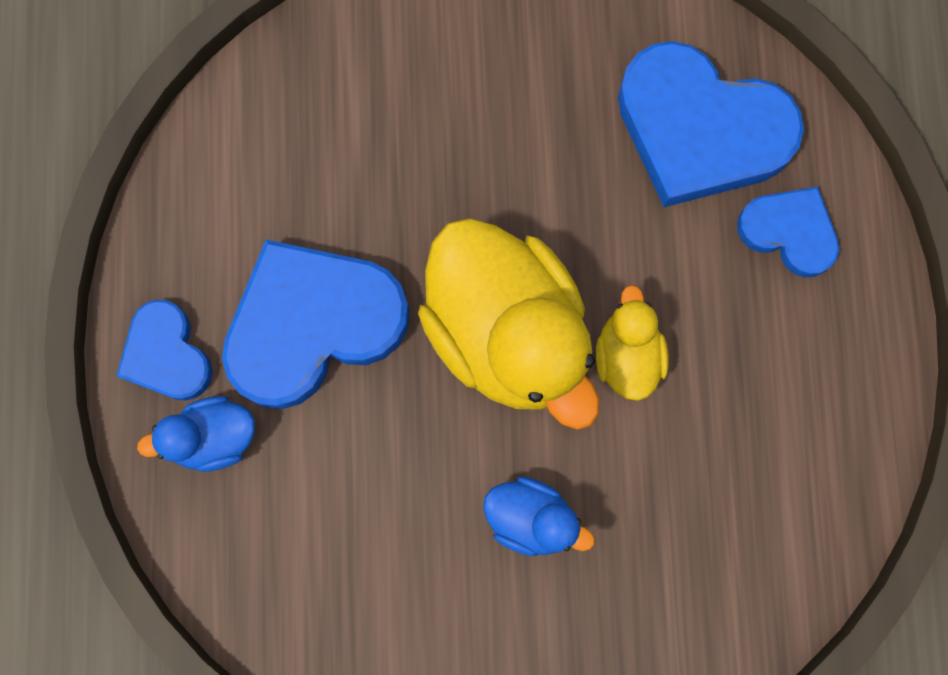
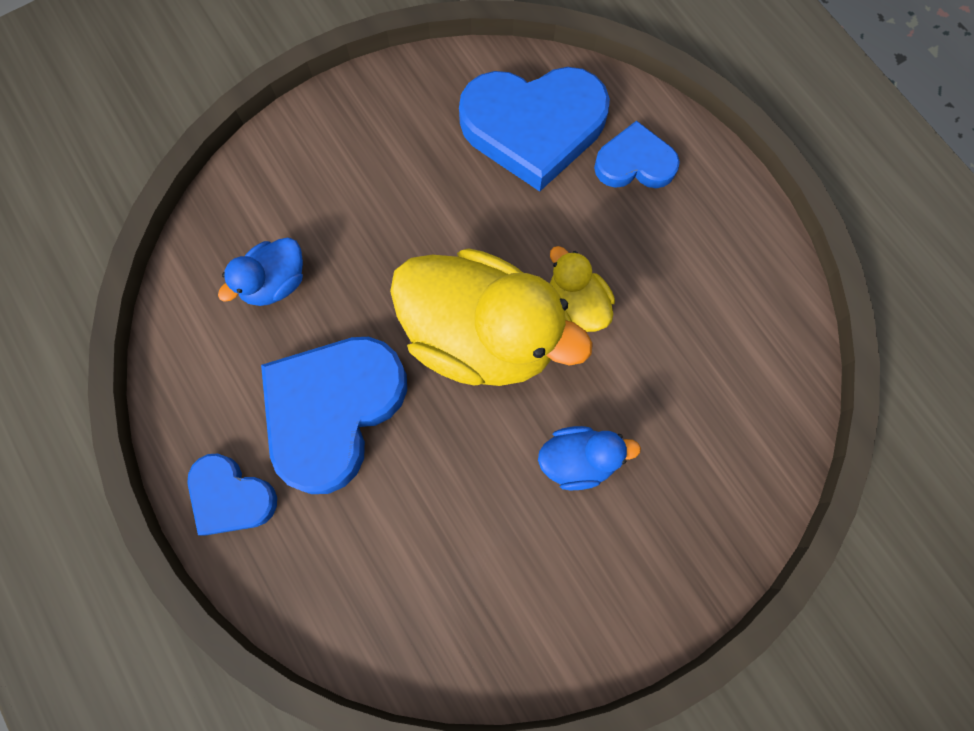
camera: 30 degrees left, 5 degrees down
(213, 438) = (302, 539): blue duck -> blue duck (275, 283)

